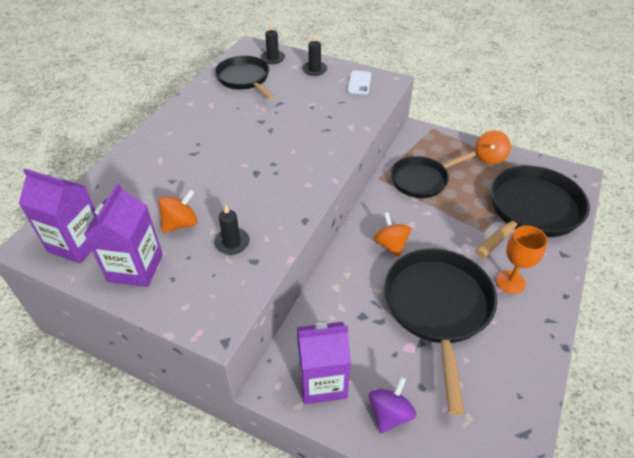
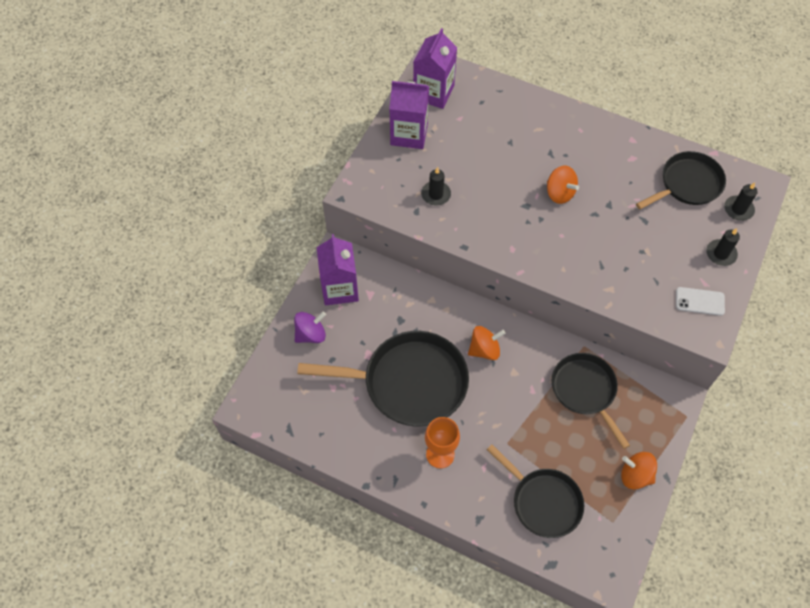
camera: 90 degrees right, 15 degrees up
(181, 223) = (457, 156): orange spinning top -> orange spinning top (559, 193)
(390, 414) = (311, 334): purple spinning top -> purple spinning top turned 60 degrees counterclockwise
(531, 211) = (543, 501): black pan -> black pan, size x0.64

